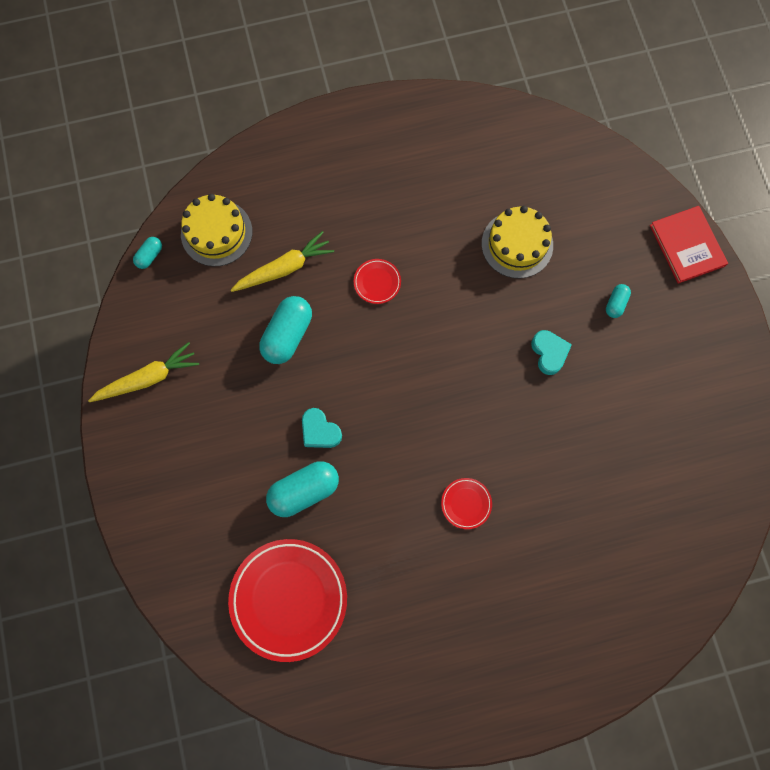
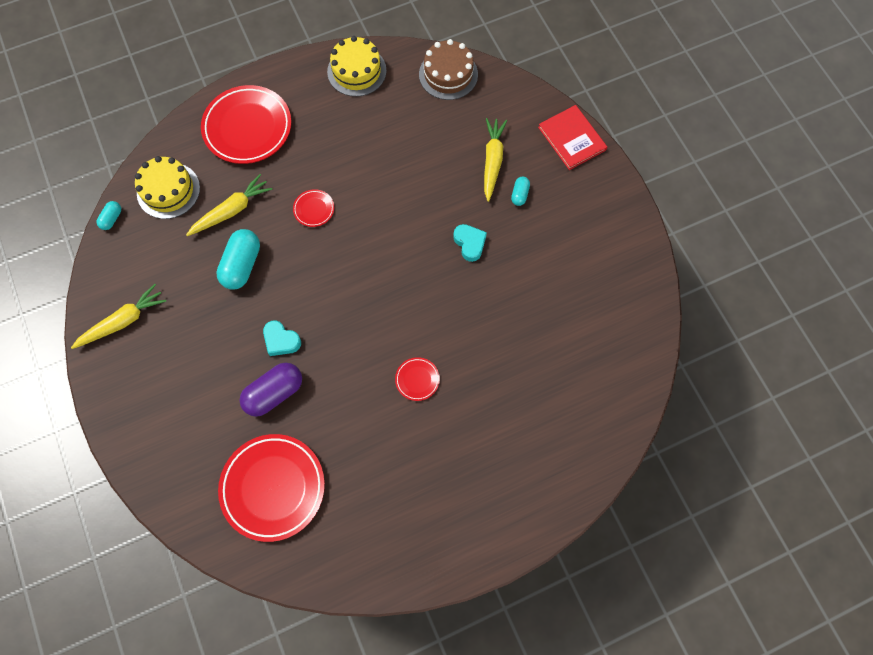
camera: 10 degrees left, 5 degrees down
(304, 490) = (274, 393): turquoise capsule -> purple capsule
(315, 172) = (248, 128): none -> red plate
(517, 244) = (429, 160): yellow cake -> yellow cake (356, 71)
(554, 143) = (448, 74): none -> brown cake
(590, 258) = (492, 161): none -> yellow carrot

